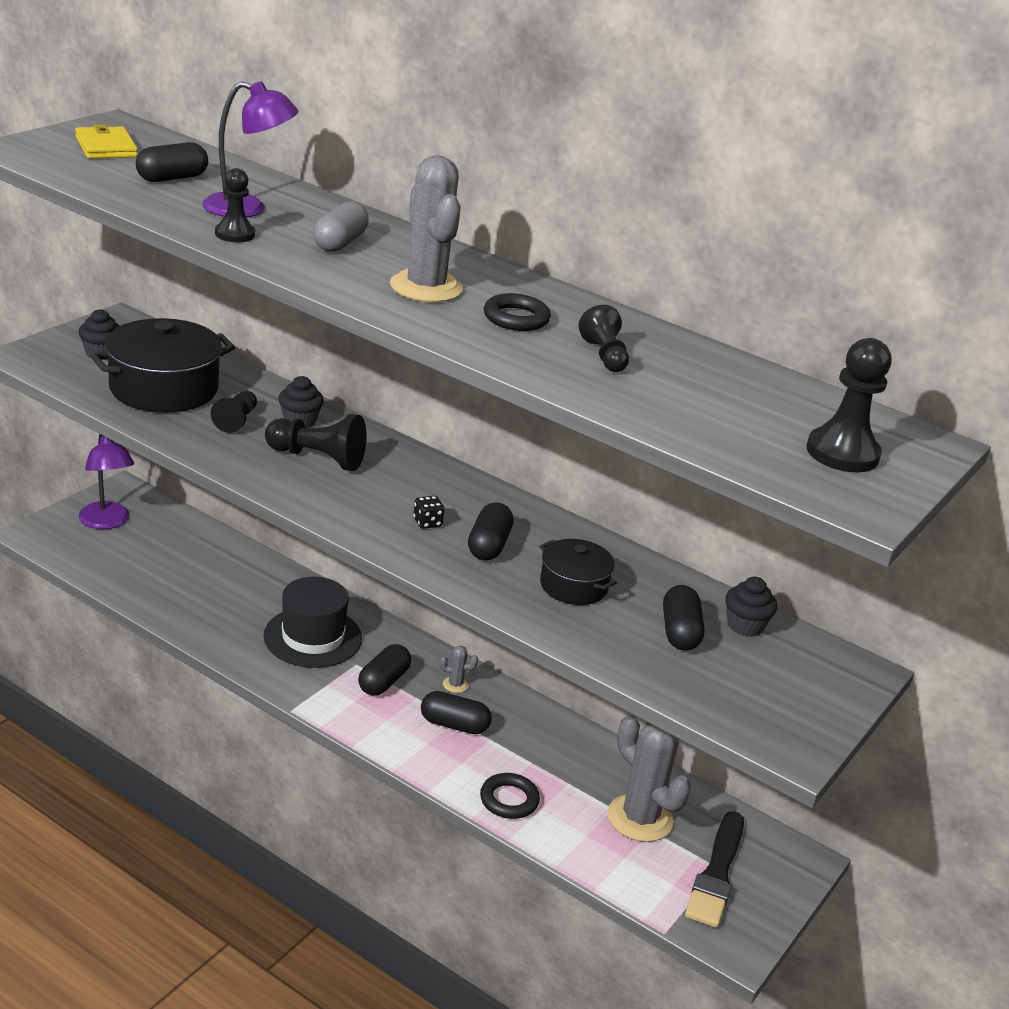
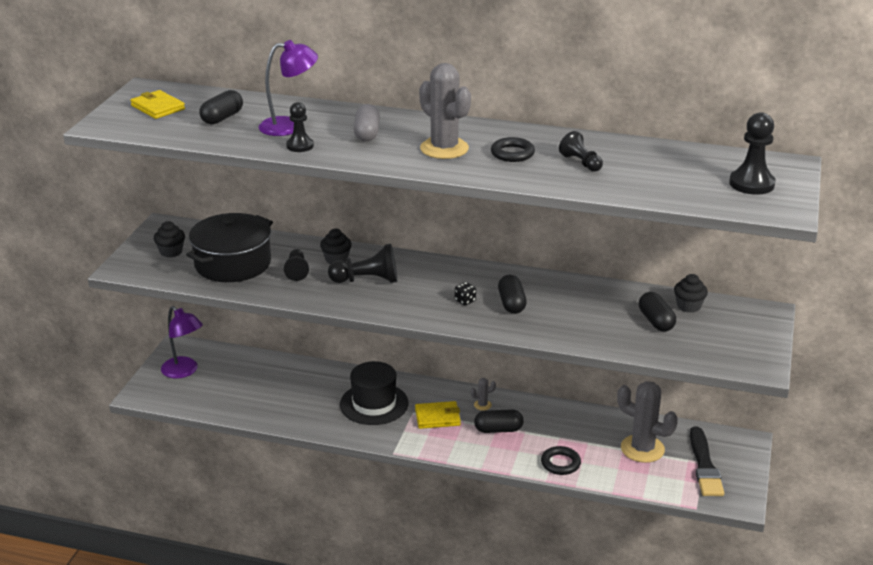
camera: 15 degrees left, 0 degrees up
(383, 681) = (437, 417): black capsule -> yellow wallet
(573, 586) = (578, 313): black pot -> none

